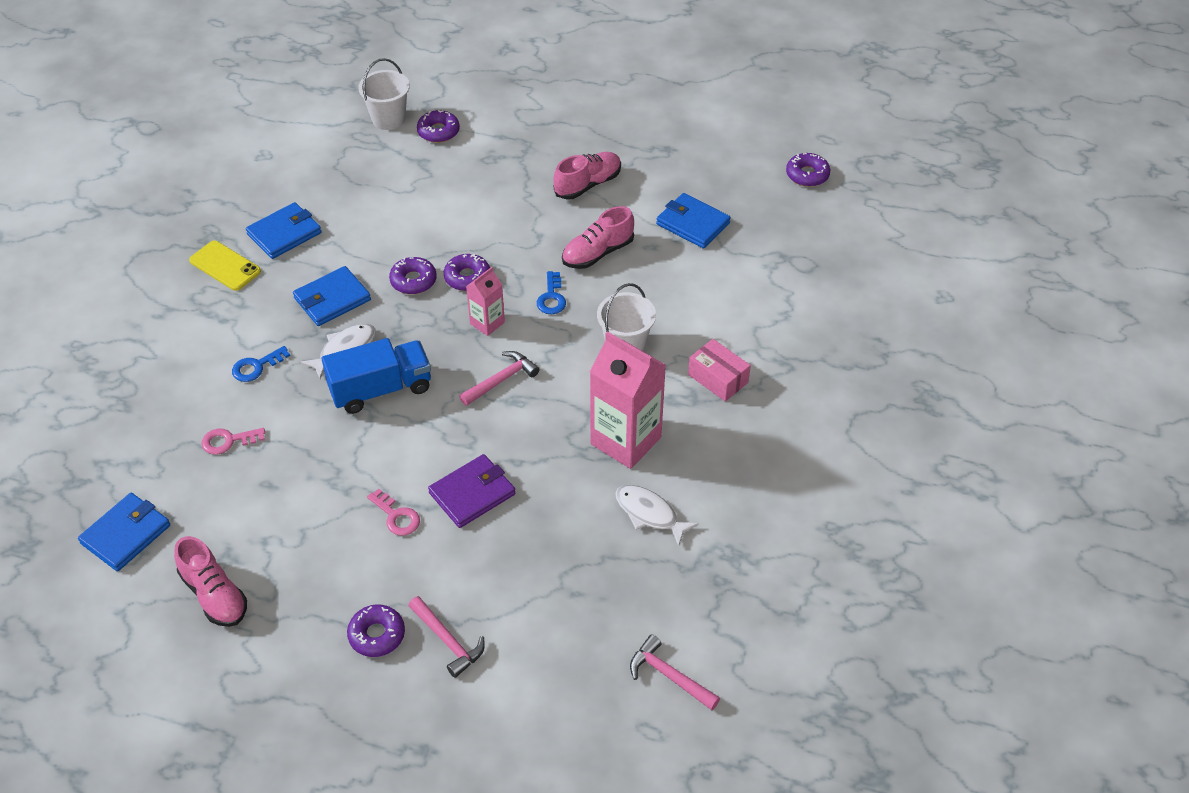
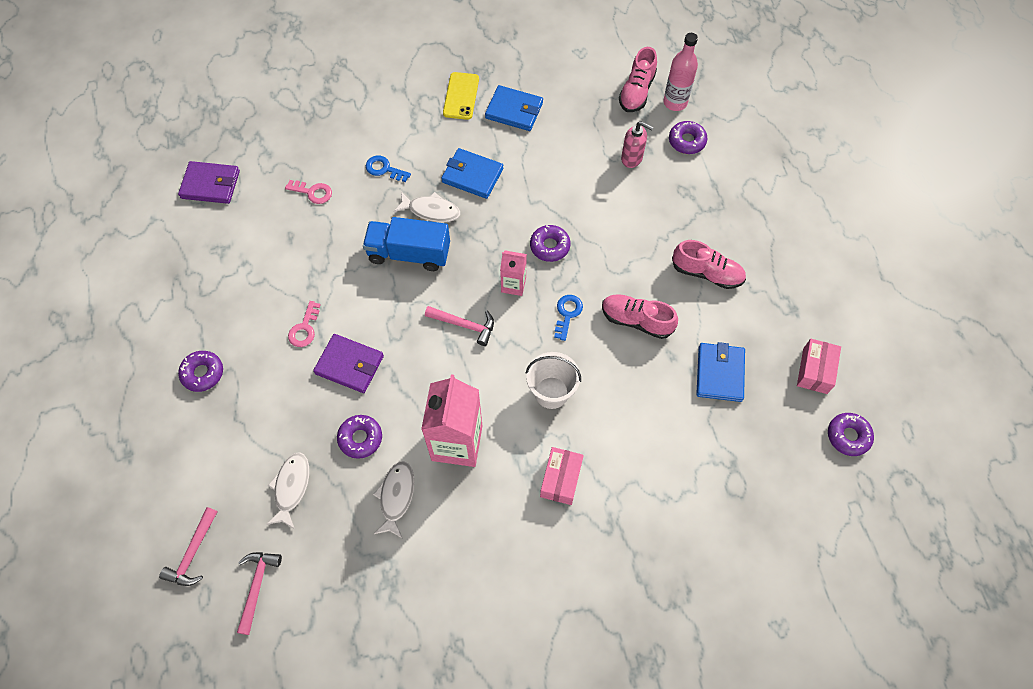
camera: 60 degrees right, 15 degrees up
(126, 534) = (210, 184): blue wallet -> purple wallet
(214, 595) = (189, 261): pink shoe -> pink shoe (636, 92)
(228, 441) = (313, 192): pink key -> pink key turned 150 degrees clockwise
(380, 389) = (409, 253): blue truck -> blue truck turned 150 degrees clockwise
(388, 119) = (675, 102): white bucket -> pink bottle
(413, 281) = (523, 214): purple donut -> purple donut (360, 438)
(422, 176) = (632, 158): none -> pink soap dispenser
(448, 641) = (218, 420): pink hammer -> pink hammer (193, 553)
(551, 297) = (567, 314): blue key -> blue key turned 135 degrees clockwise
(577, 601) = (291, 487): none -> white fish
(734, 164) = (815, 371): none -> pink box

